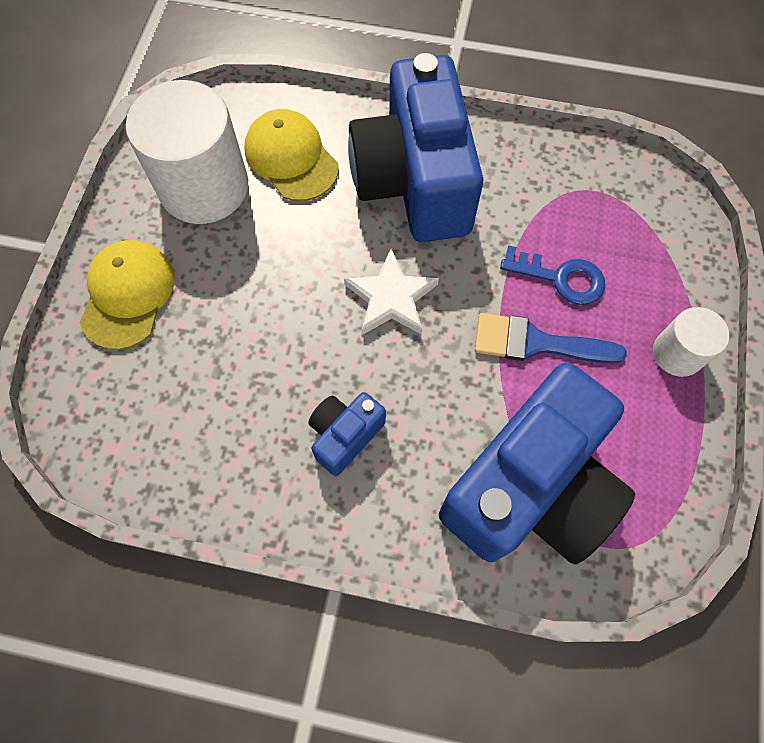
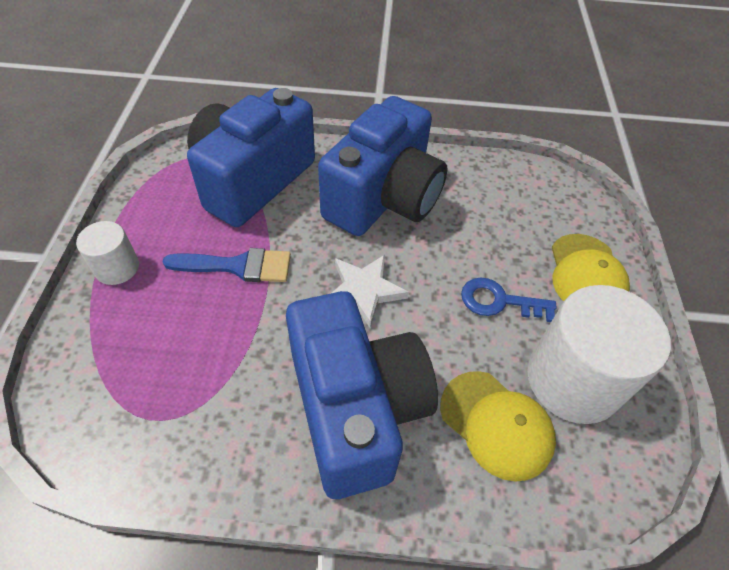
camera: 170 degrees right, 15 degrees down
(345, 435) = (384, 198): blue camera -> blue camera, size x2.25
(560, 278) = (208, 321): blue key -> blue key (499, 301)

